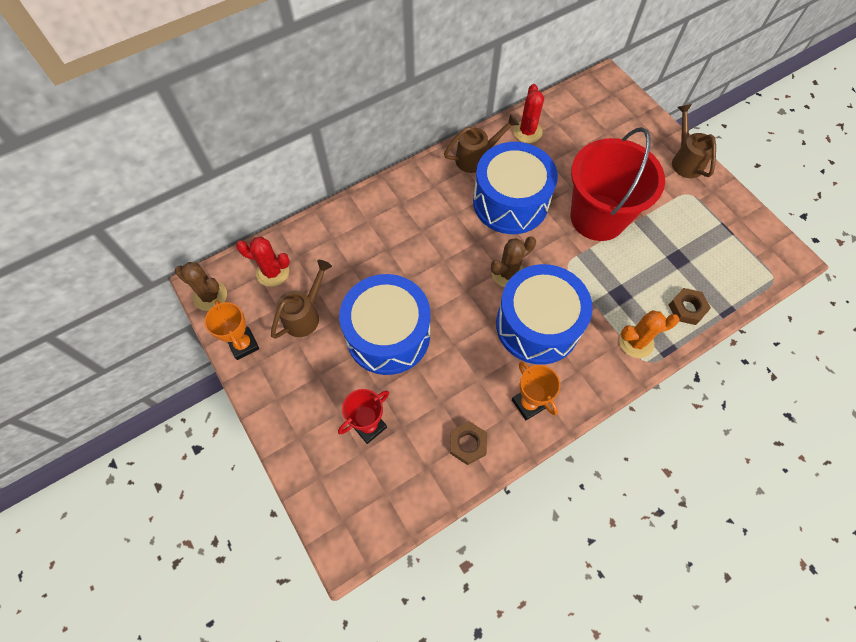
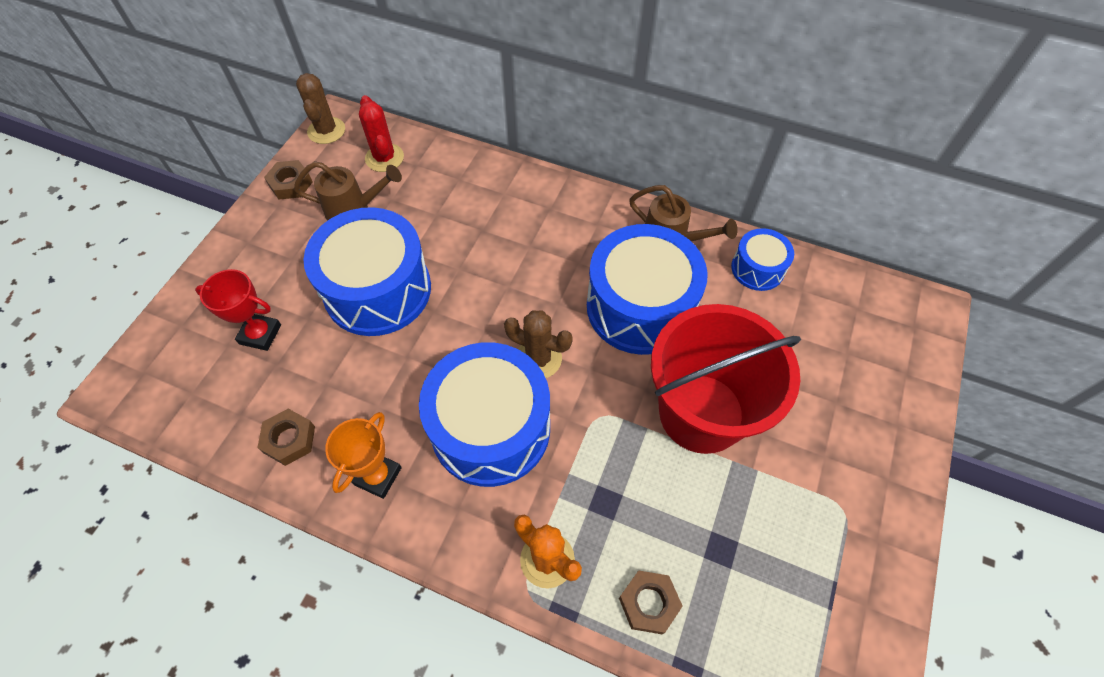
camera: 55 degrees right, 5 degrees down
(243, 345) = (290, 184): orange trophy -> brown nut
(527, 132) = (757, 268): red cactus -> blue drum
(685, 160) = (896, 475): brown watering can -> none

